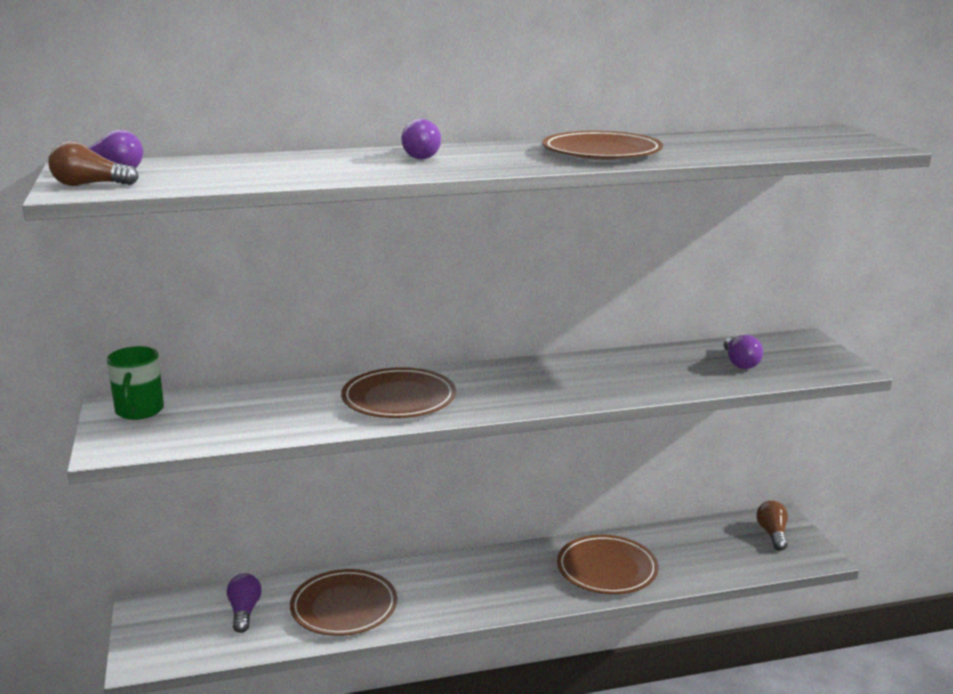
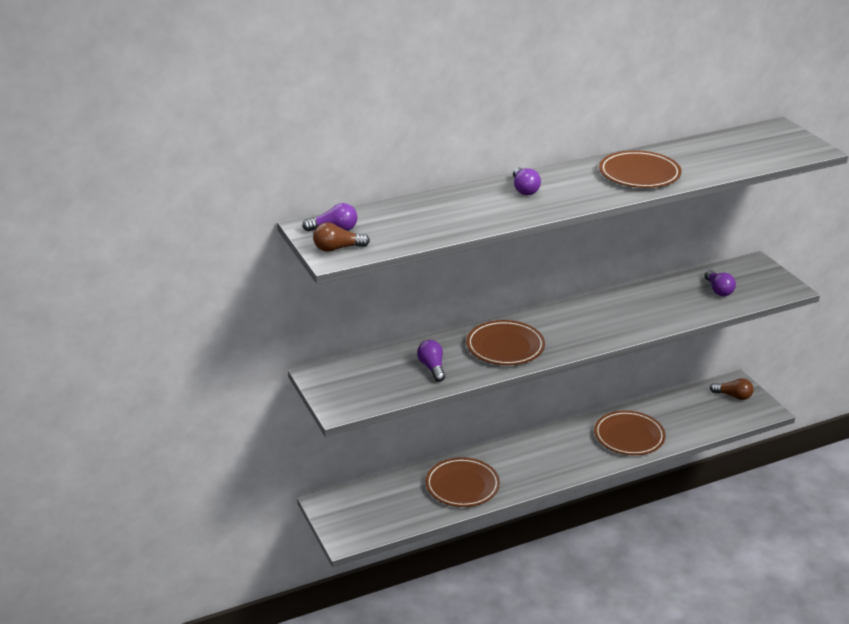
camera: 10 degrees left, 10 degrees up
(139, 411) = (336, 376): green mug -> none
(244, 612) = (395, 497): purple light bulb -> purple light bulb (432, 368)
(772, 534) = (733, 396): brown light bulb -> brown light bulb turned 120 degrees clockwise

